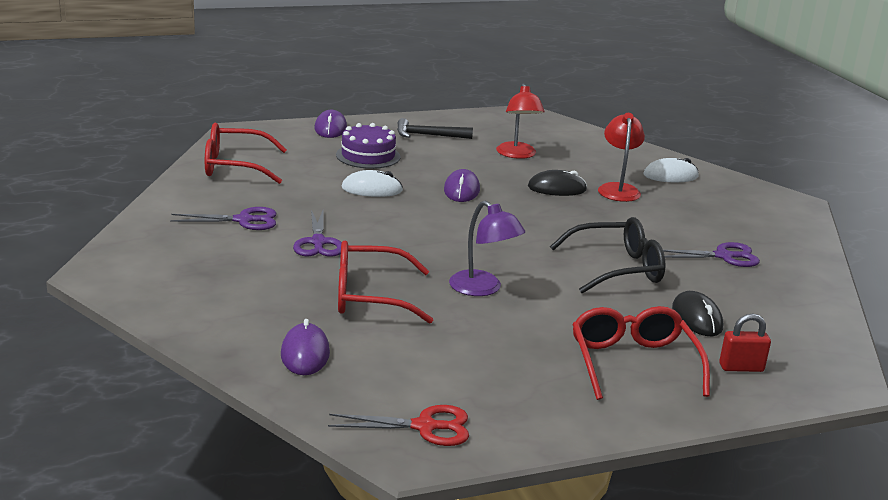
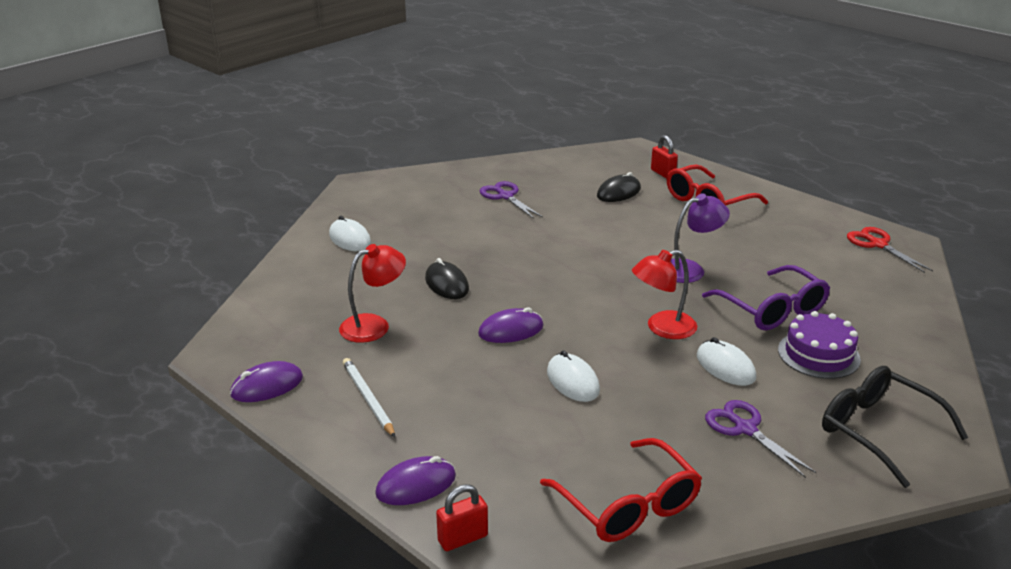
camera: 115 degrees left, 5 degrees up
(273, 127) = (463, 538): none -> red padlock
(305, 354) = (882, 307): purple mouse -> purple mouse (267, 386)
(318, 242) = (725, 367): purple scissors -> white mouse
(368, 156) = (482, 418): purple cake -> purple cake (818, 354)
(369, 296) = (772, 310): red glasses -> purple glasses
(428, 135) = (368, 399): black hammer -> white pencil
(483, 289) = (690, 269): purple lamp -> purple lamp turned 45 degrees clockwise
(617, 268) = (581, 228): black glasses -> black glasses (877, 430)
(618, 189) = (413, 256): red lamp -> red lamp (662, 328)

